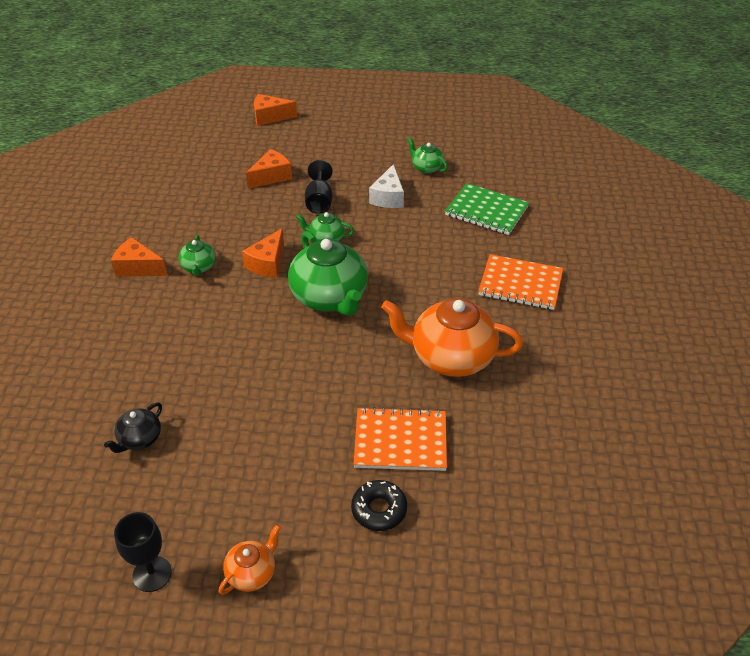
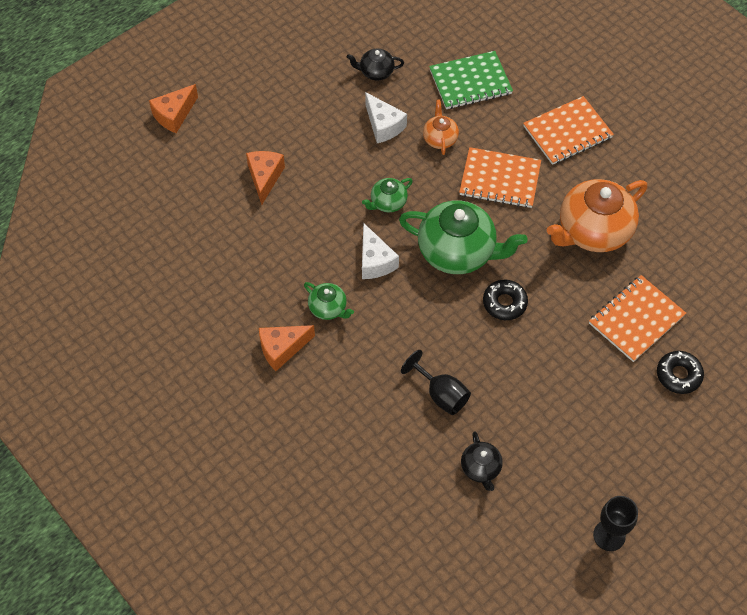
camera: 45 degrees left, 15 degrees up
(252, 573) = (661, 479): orange teapot -> orange teapot (440, 139)
(267, 263) = (375, 261): orange cheese -> white cheese
(315, 351) = (504, 303): none -> black donut
(319, 201) = (336, 172): black goblet -> black goblet (441, 394)
(425, 277) = (500, 179): none -> orange notebook
(426, 168) = (376, 72): green teapot -> black teapot

